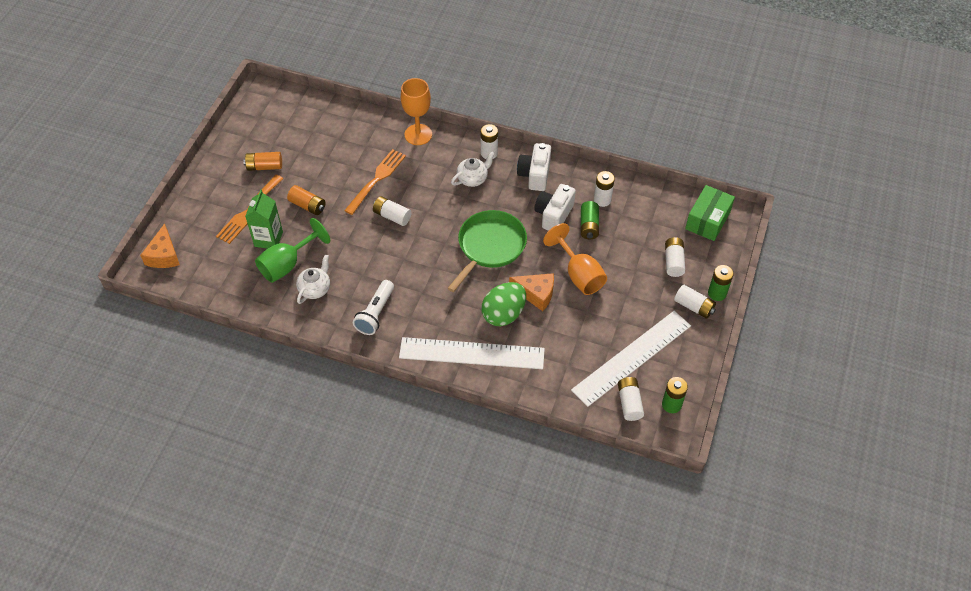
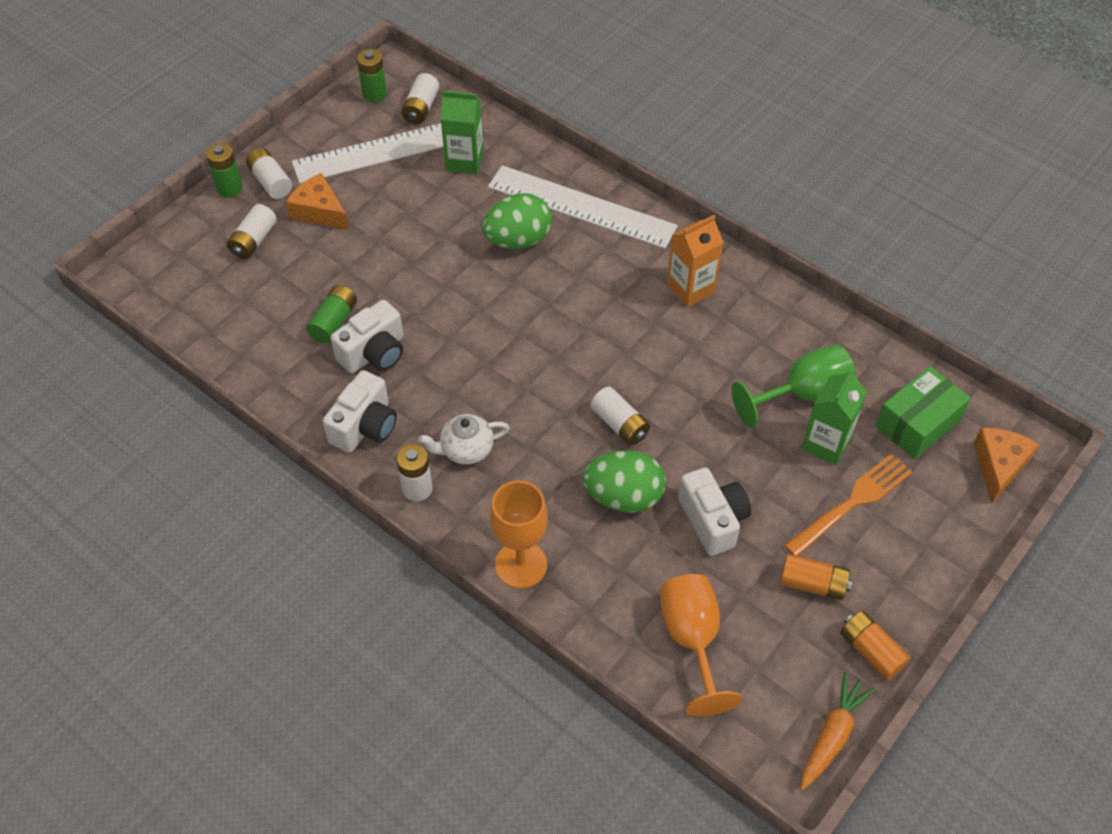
camera: 160 degrees left, 0 degrees up
(245, 108) = (832, 735): none -> orange carrot
(308, 205) = (751, 484): orange battery -> orange battery (871, 651)
(315, 289) = (768, 346): white teapot -> none
(324, 182) = (713, 520): none -> white camera
(375, 313) = (691, 288): white flashlight -> orange carton
(376, 179) = (623, 497): orange fork -> green egg
(490, 246) = (492, 334): green pan -> none
(536, 294) = (462, 253): orange cheese -> orange cheese (319, 211)
(571, 365) = (464, 161): none -> green carton
(579, 275) = (390, 260): orange goblet -> orange goblet (692, 639)
(602, 200) = (289, 354): white battery -> none
(707, 220) = (164, 280): green box -> green box (917, 423)

